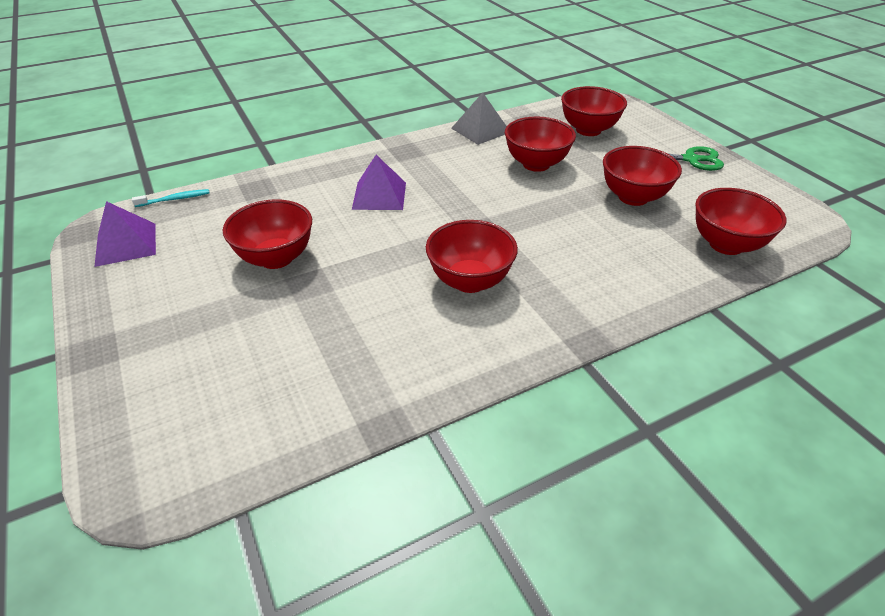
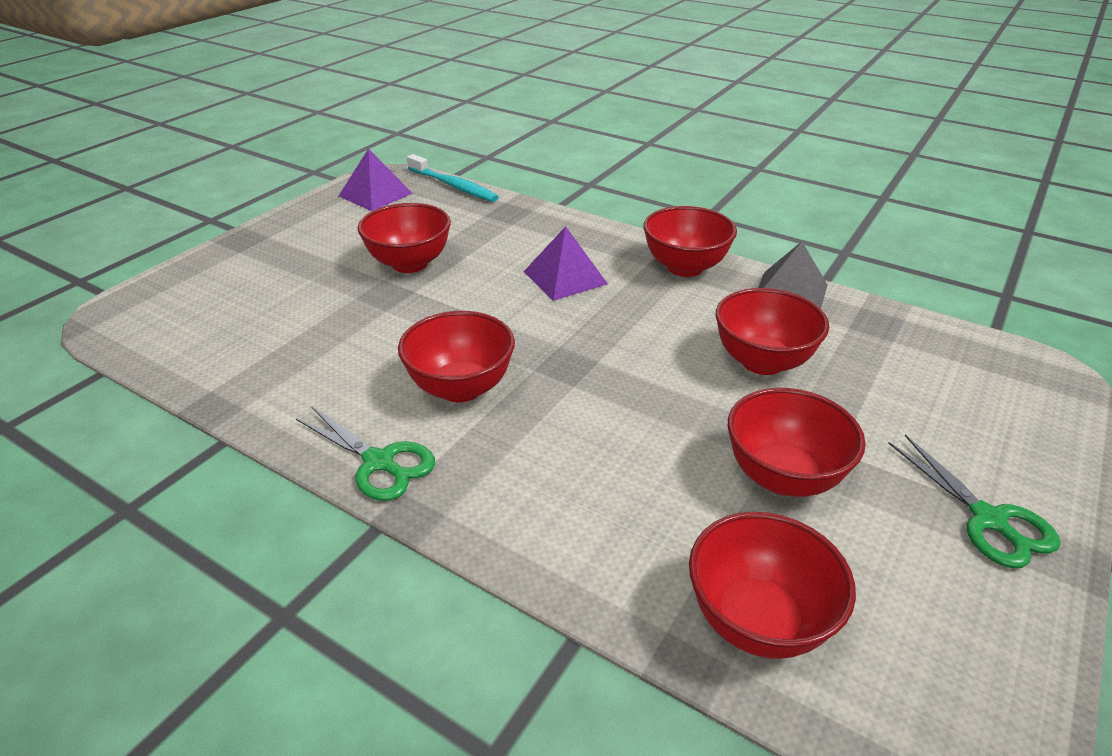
camera: 60 degrees right, 5 degrees down
(175, 199) = (454, 186): turquoise toothbrush -> turquoise toothbrush, size x1.68
(525, 342) = (379, 462): none -> green scissors
(588, 130) = (924, 381): red bowl -> red bowl (685, 267)

